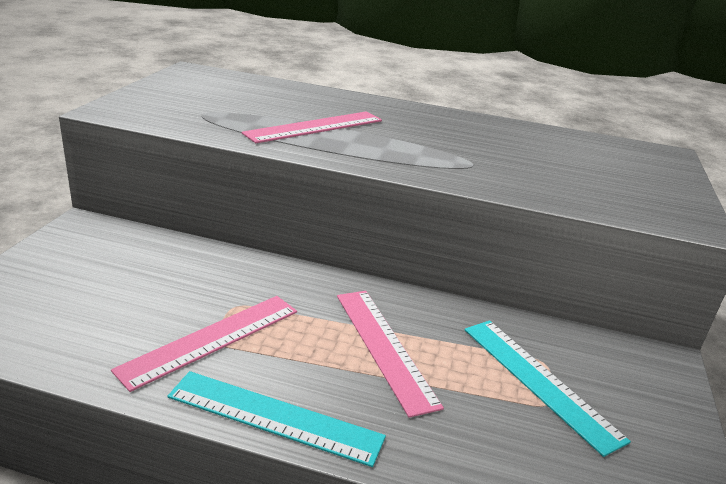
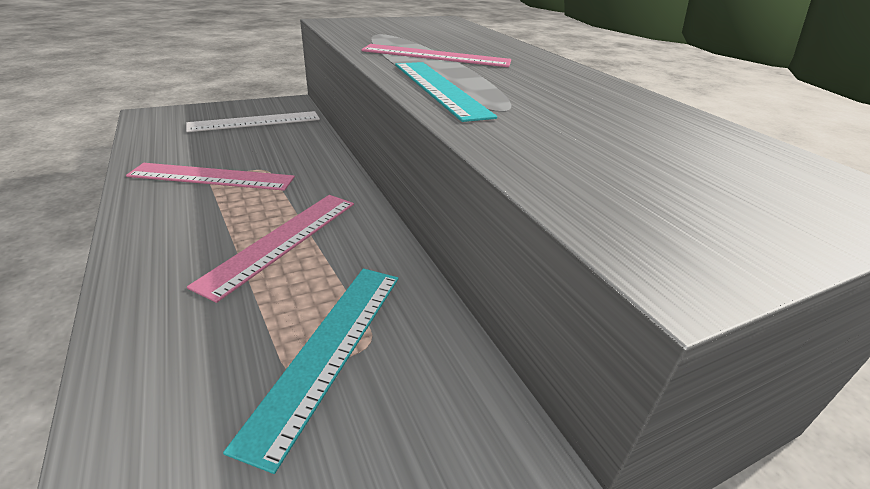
camera: 50 degrees right, 5 degrees up
(103, 266) = (255, 122): none -> white ruler
(274, 417) = (138, 231): turquoise ruler -> turquoise ruler (438, 88)

